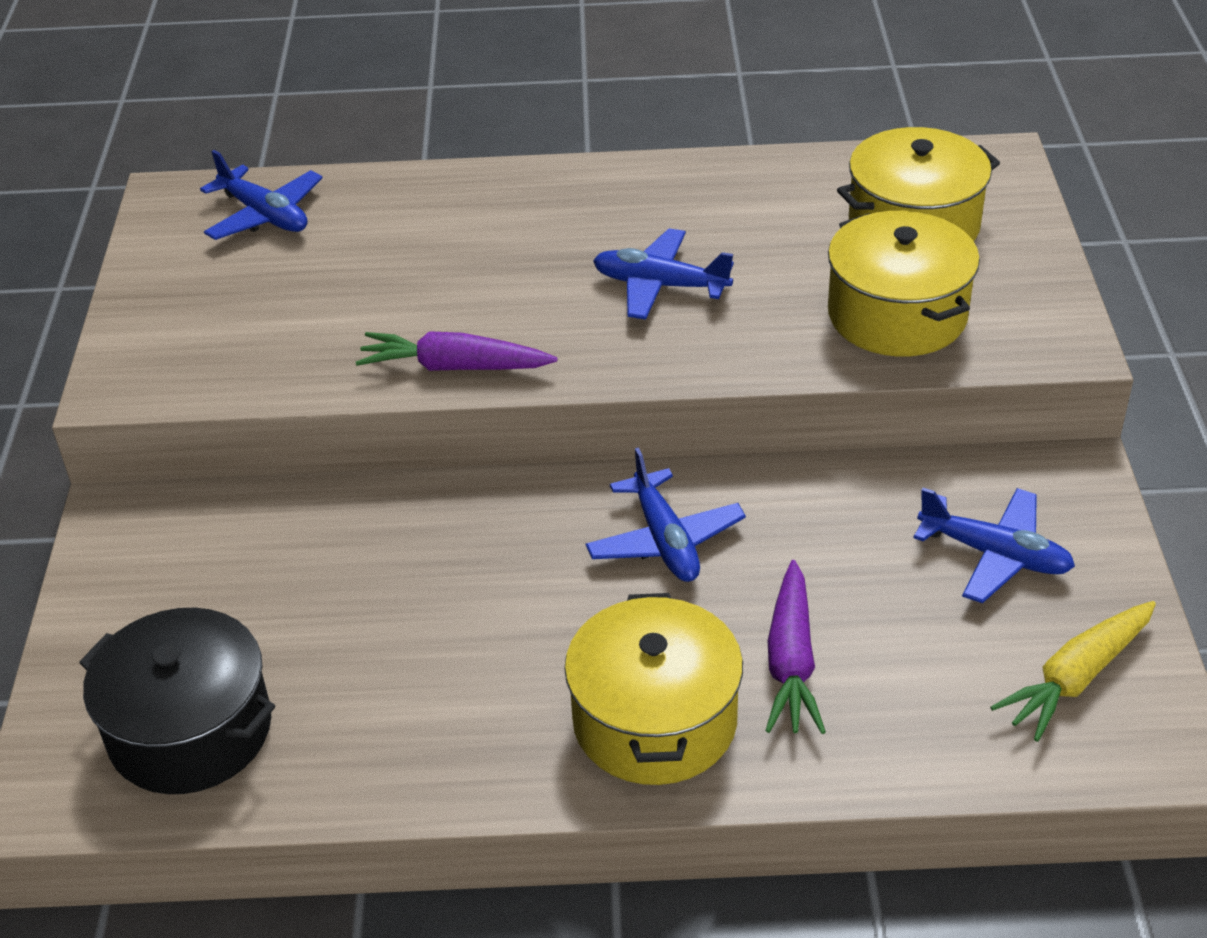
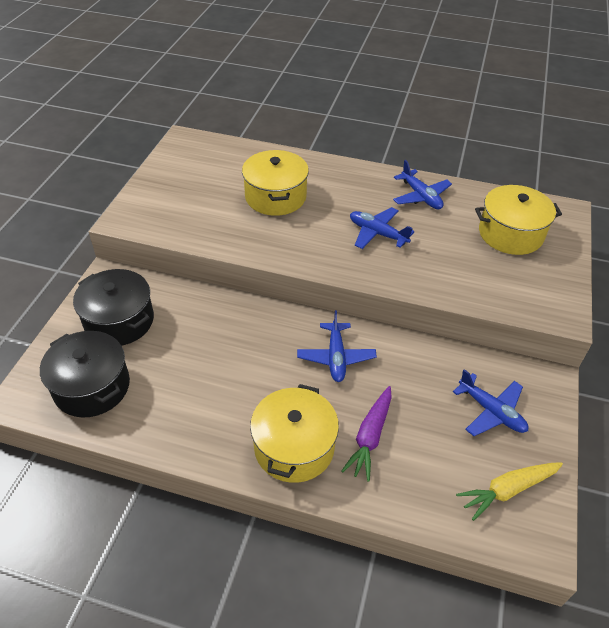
camera: 15 degrees right, 5 degrees up
(186, 592) = (119, 321): none -> black pot
(264, 215) = (218, 157): blue plane -> blue plane (421, 196)
(455, 367) = (268, 249): purple carrot -> none
(897, 315) = (484, 277): yellow pot -> yellow pot (275, 197)

